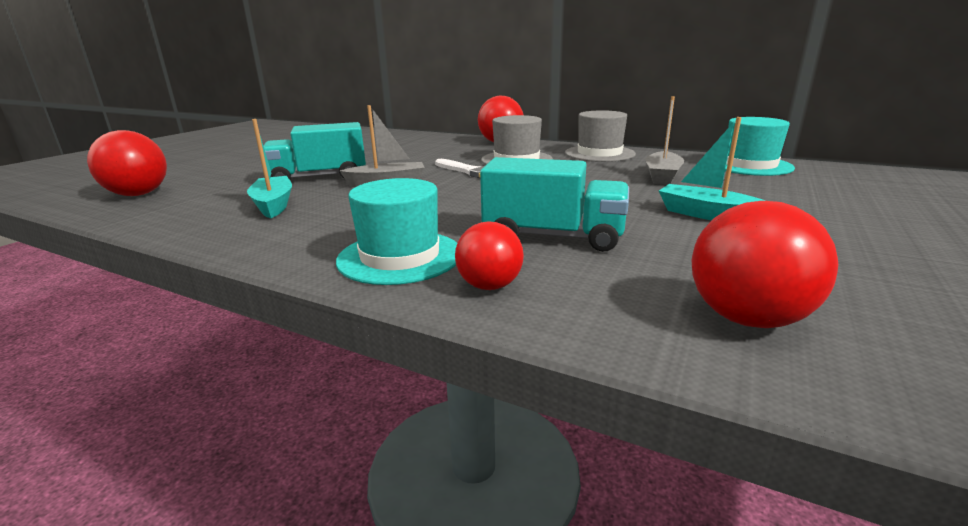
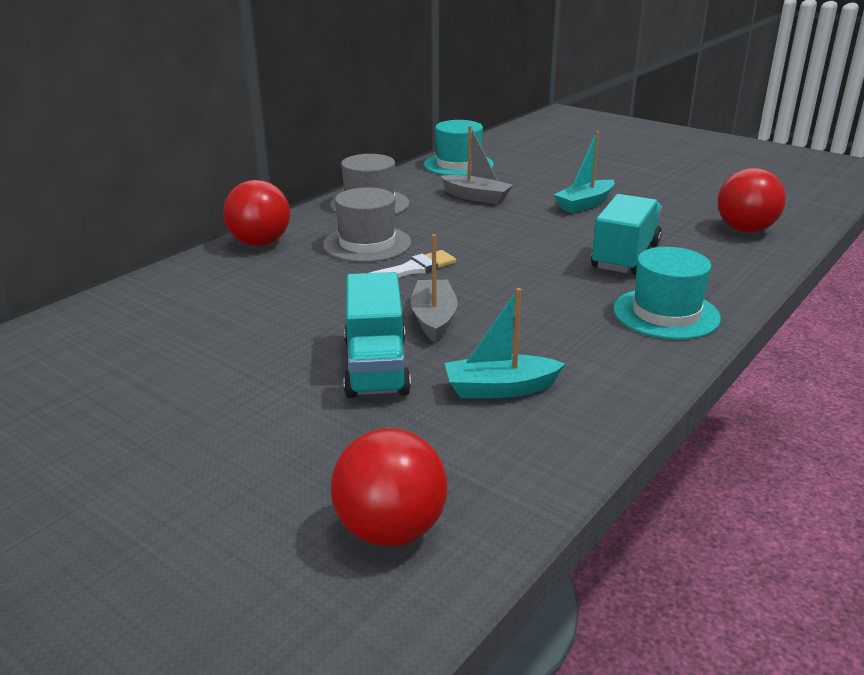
camera: 80 degrees left, 5 degrees up
(489, 286) = (716, 285): red ball -> none

